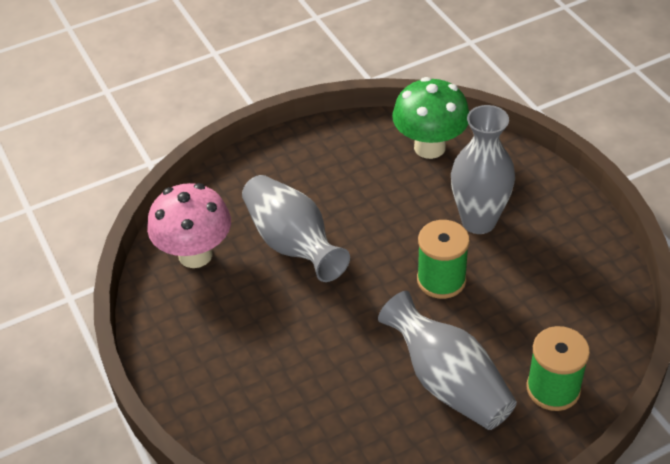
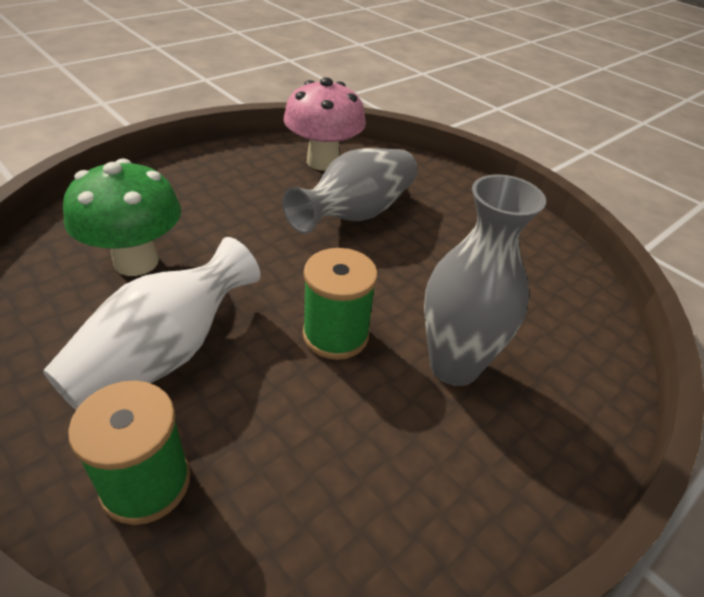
camera: 70 degrees right, 5 degrees down
(429, 147) = (562, 305): green mushroom -> green mushroom (136, 262)
(448, 382) = (164, 355): grey vase -> white vase

